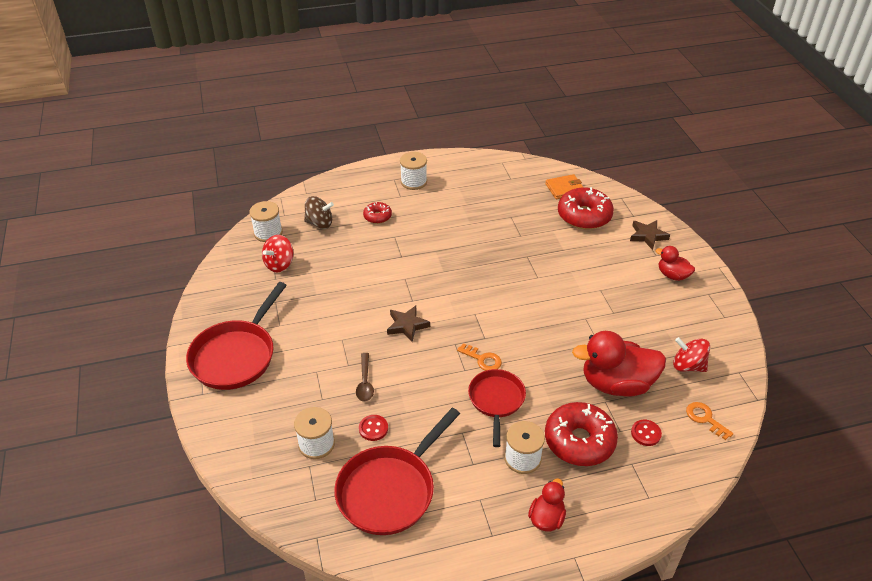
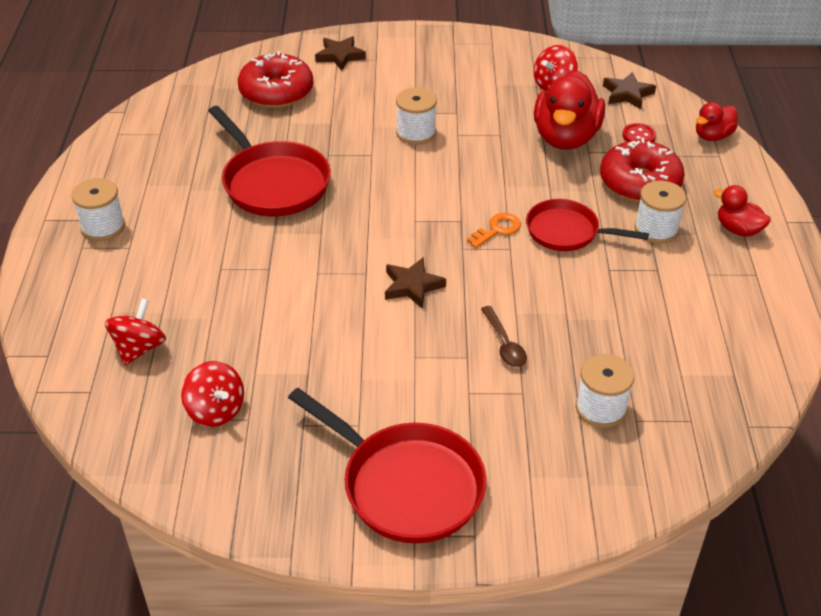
camera: 75 degrees left, 0 degrees up
(268, 233) = (126, 417): white spool -> white spool (416, 133)
(319, 223) = (139, 348): brown spinning top -> red spinning top
(365, 382) = (504, 344): brown spoon -> brown spoon turned 60 degrees clockwise
(373, 428) = (586, 348): red button -> none
(377, 216) = (163, 279): red donut -> none
(390, 490) = (685, 347): red pan -> red pan (273, 182)
(564, 189) = (213, 94): orange wallet -> none
(672, 275) = (414, 57): red duck -> red duck (712, 136)
(705, 419) = (627, 94): orange key -> brown star

